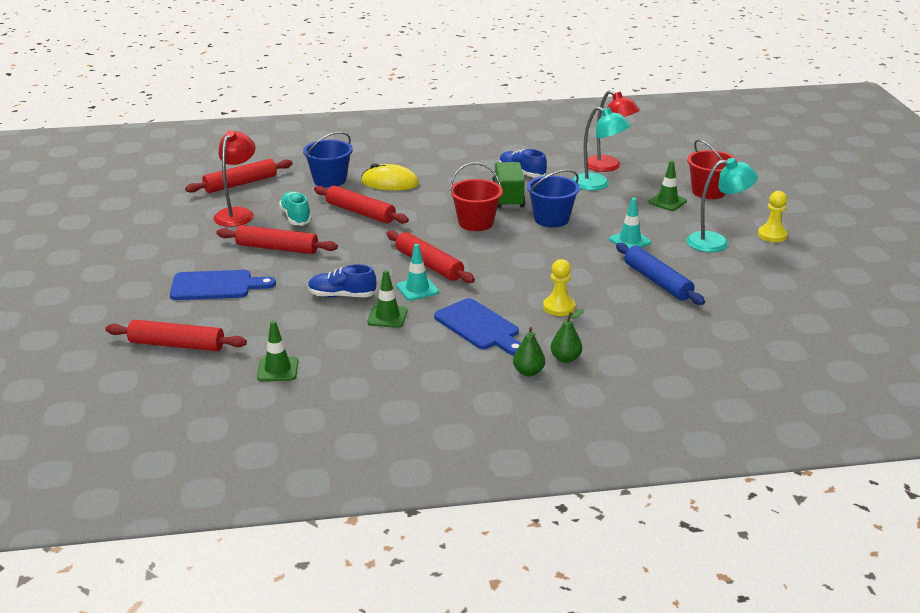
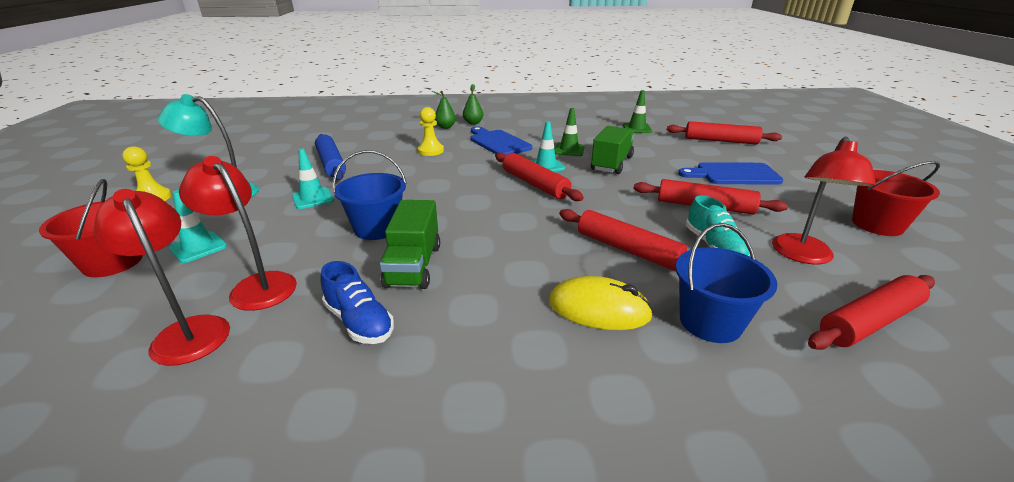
camera: 175 degrees left, 0 degrees up
(342, 296) = (611, 164): blue shoe -> green truck
(476, 223) = (474, 227): red bucket -> red bucket (877, 224)
(598, 184) = (256, 285): turquoise lamp -> red lamp
(667, 202) = (198, 247): green traffic cone -> turquoise traffic cone

